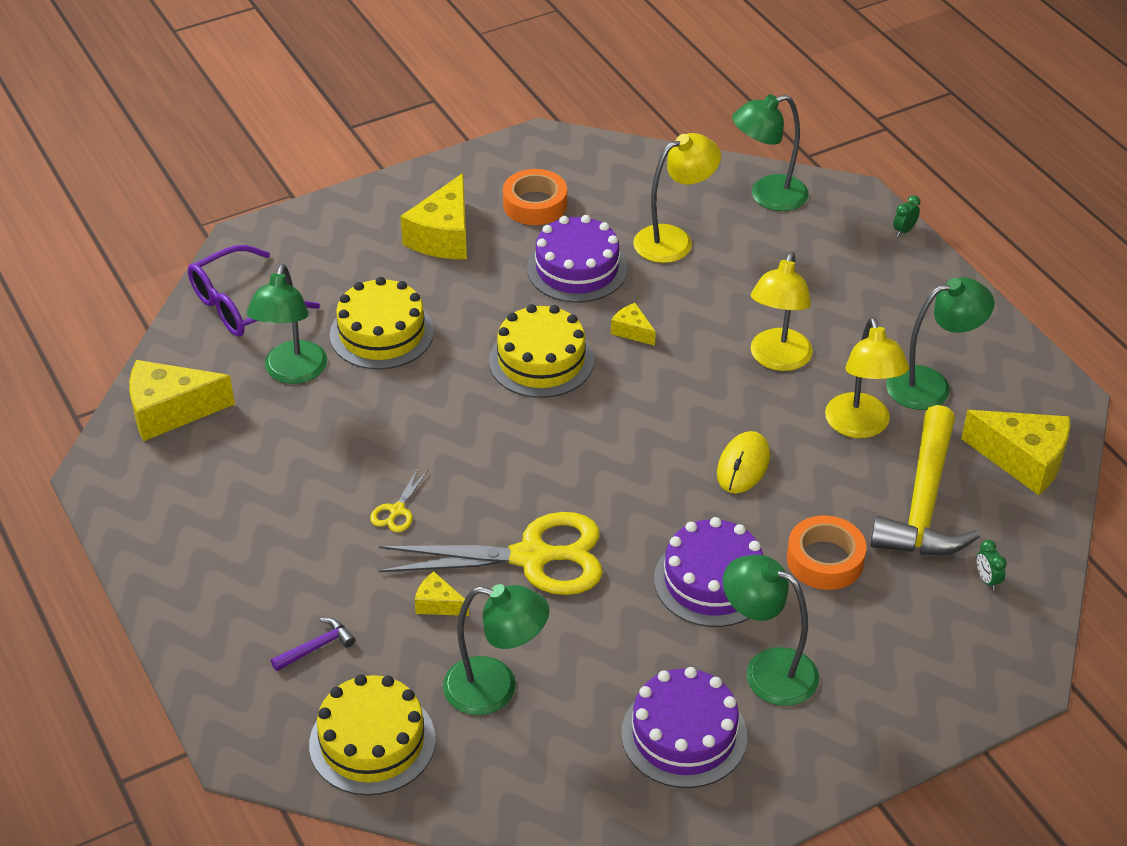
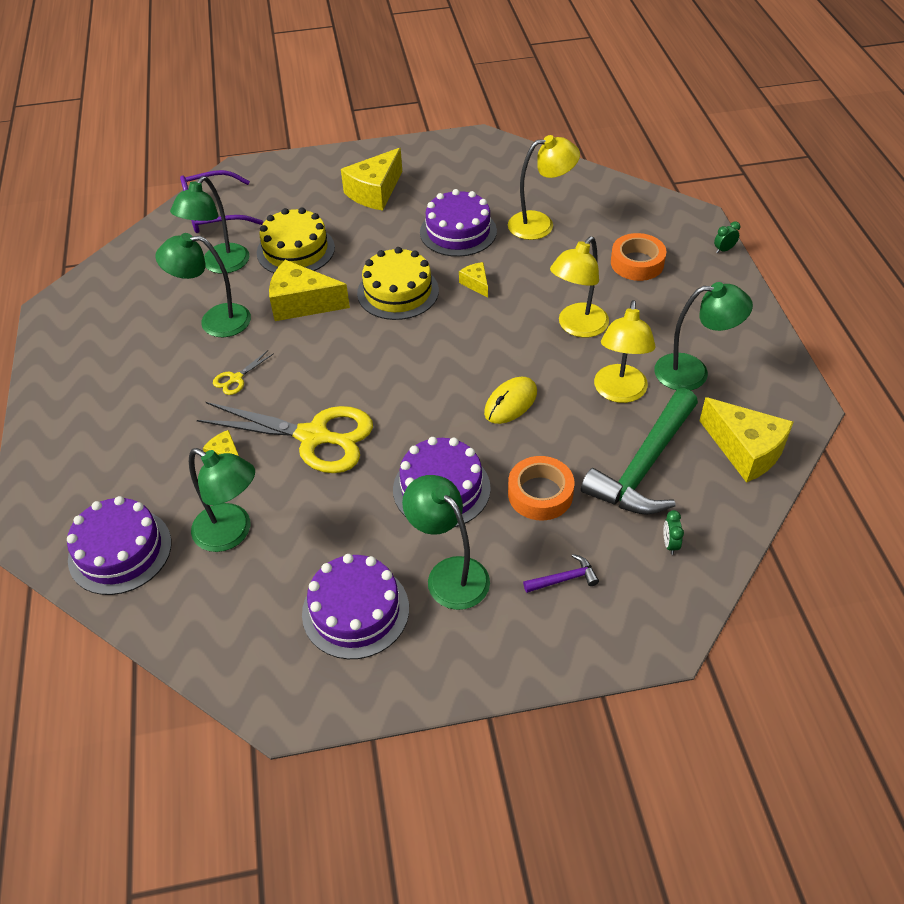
camera: 20 degrees right, 5 degrees up
(170, 411) = (124, 275): yellow cheese -> yellow cheese (302, 303)
(316, 647) = (122, 467): purple hammer -> purple hammer (564, 579)
(372, 742) = (120, 551): yellow cake -> purple cake
(535, 204) = (451, 182): orange tape -> orange tape (637, 263)
(767, 196) = (627, 206): green lamp -> green lamp (215, 321)
(923, 502) = (644, 465): yellow hammer -> green hammer

